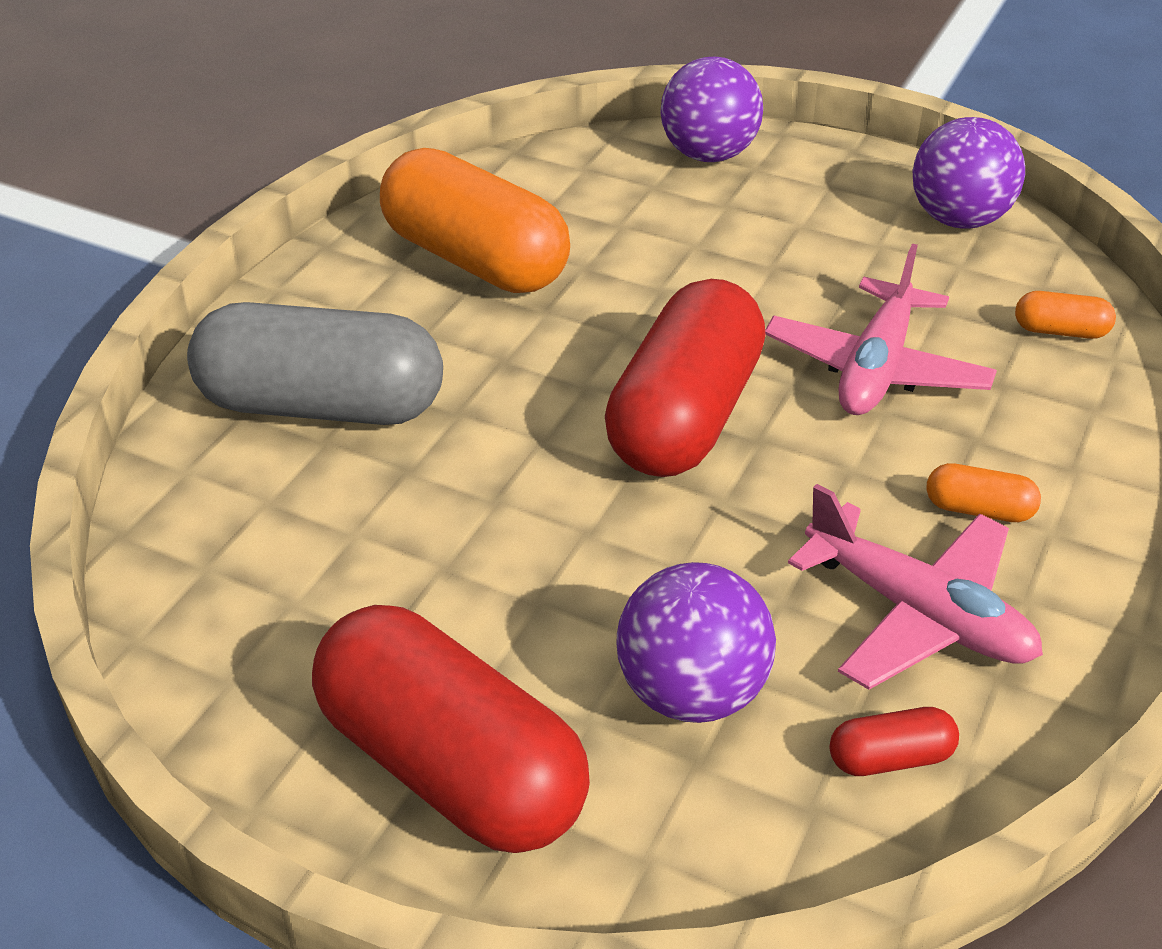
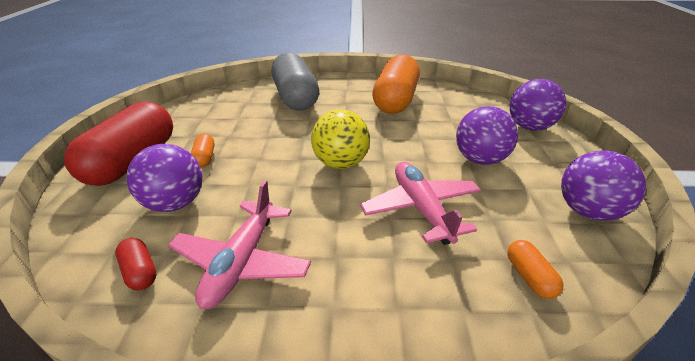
camera: 65 degrees right, 5 degrees down
(685, 417) = (340, 163): red capsule -> yellow ball
(775, 252) = (480, 159): none -> purple ball
(876, 368) = (421, 208): pink plane -> pink plane turned 75 degrees clockwise
(978, 510) = (333, 270): orange capsule -> orange capsule (205, 158)

